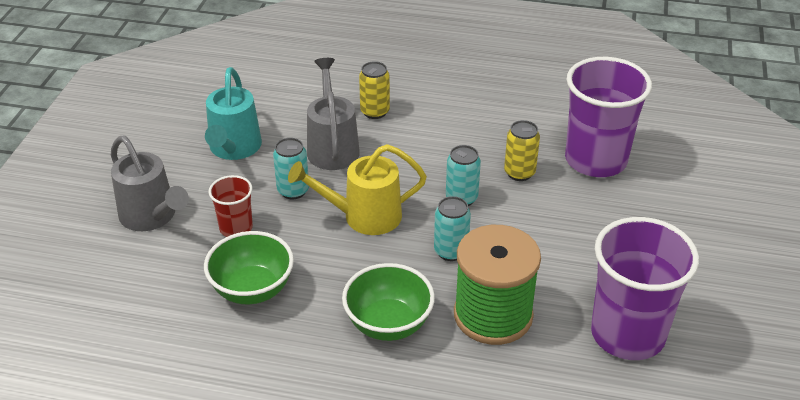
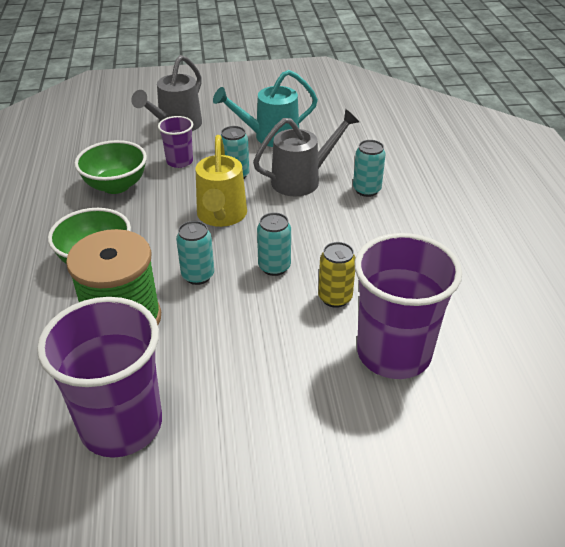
camera: 70 degrees right, 0 degrees up
(236, 228) = (179, 161): red cup -> purple cup
(363, 216) = (221, 216): yellow watering can -> yellow watering can turned 150 degrees counterclockwise
(375, 112) = (366, 190): yellow can -> turquoise can

